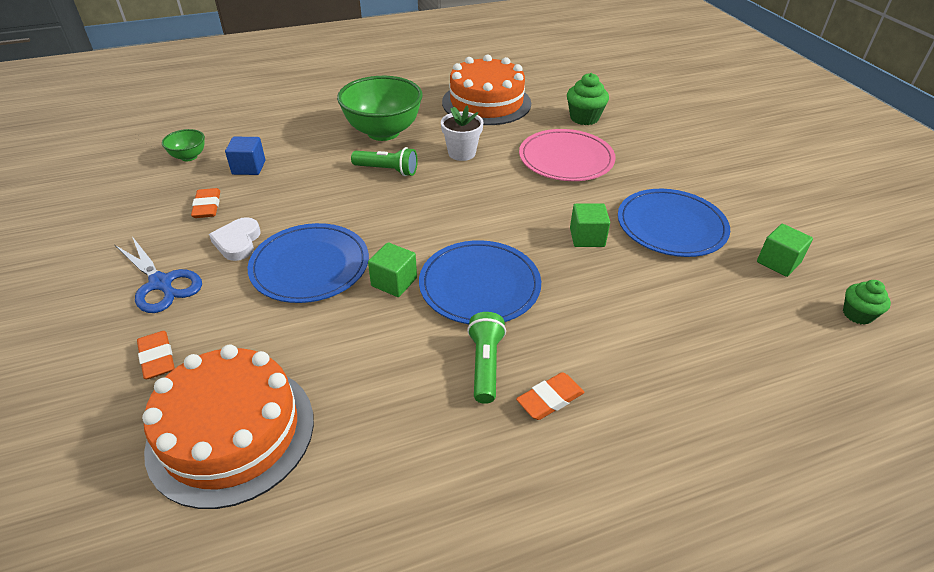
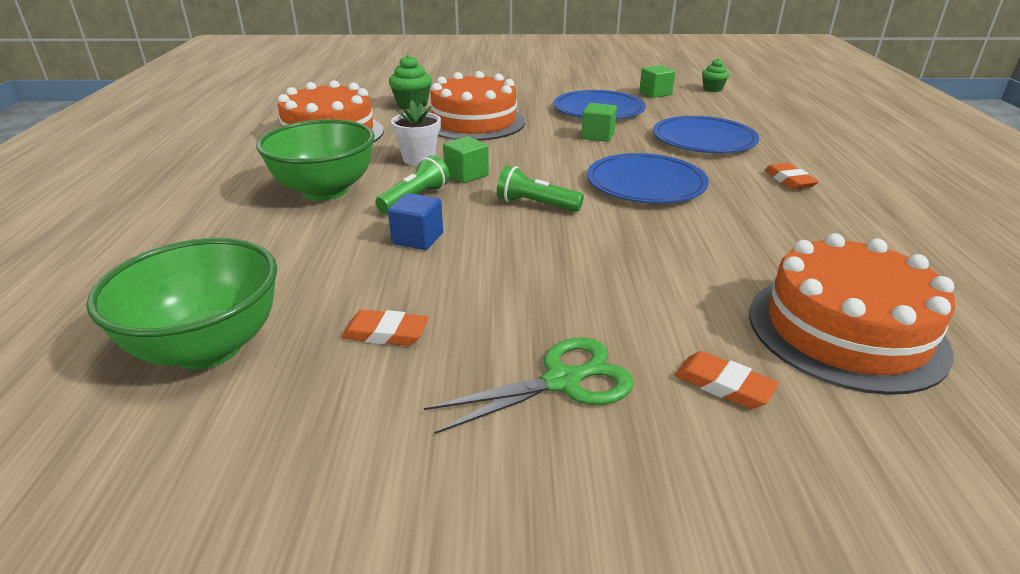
camera: 70 degrees left, 10 degrees down
(157, 358) = (723, 385): orange eraser -> orange eraser turned 45 degrees clockwise
(161, 283) = (562, 381): blue scissors -> green scissors
(189, 157) = (208, 348): green bowl -> green bowl, size x2.16
(238, 242) = (498, 310): white heart -> none
(249, 167) = (308, 291): blue cube -> blue cube (417, 238)
(310, 266) = (577, 262): blue plate -> blue plate (704, 139)
(394, 282) = (626, 219): green cube -> green cube (466, 175)
(485, 364) = (750, 196): green flashlight -> green flashlight (536, 204)
(566, 159) = (474, 122): pink plate -> orange cake

